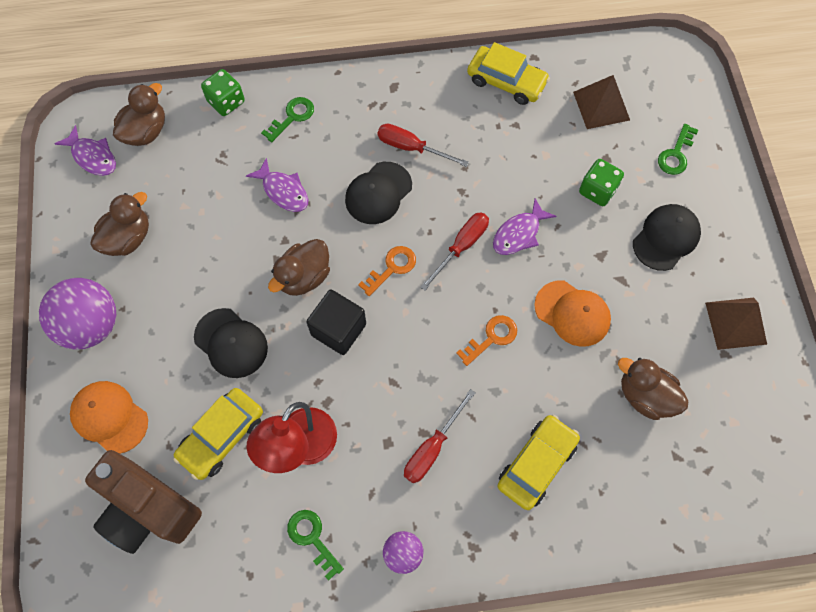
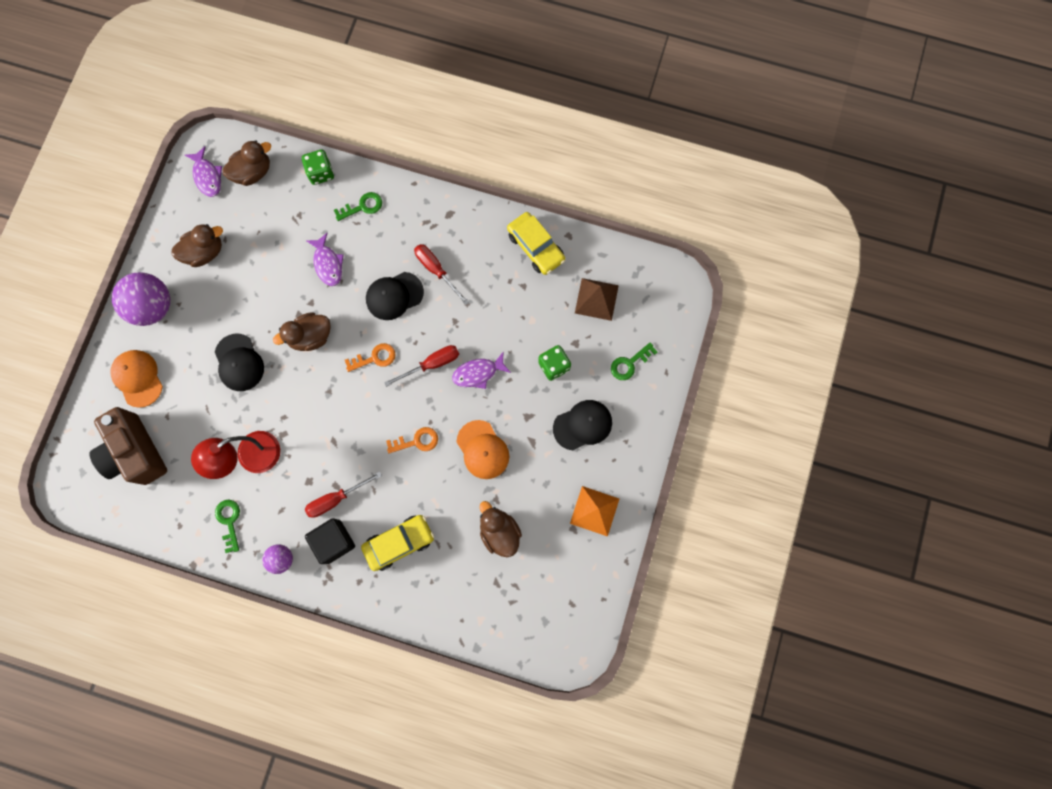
camera: 25 degrees right, 10 degrees up
(221, 436) = (203, 425): yellow car -> none
(338, 329) = (315, 386): black cube -> black cube (334, 541)
(735, 323) = (594, 511): brown pyramid -> orange pyramid

